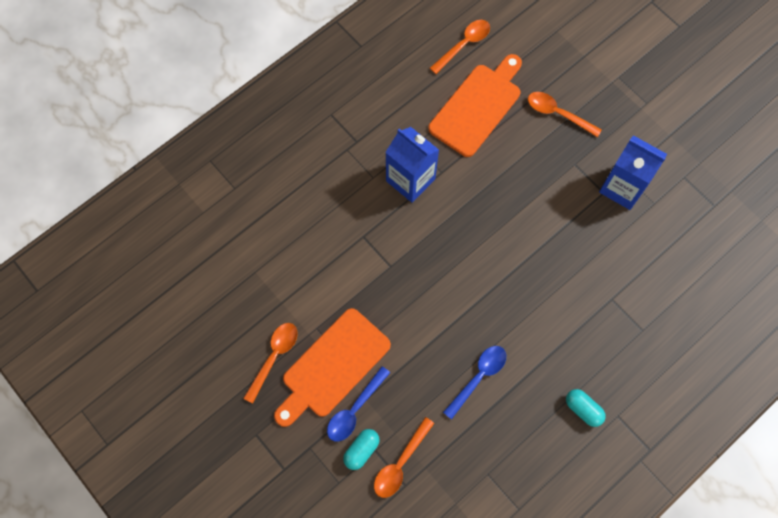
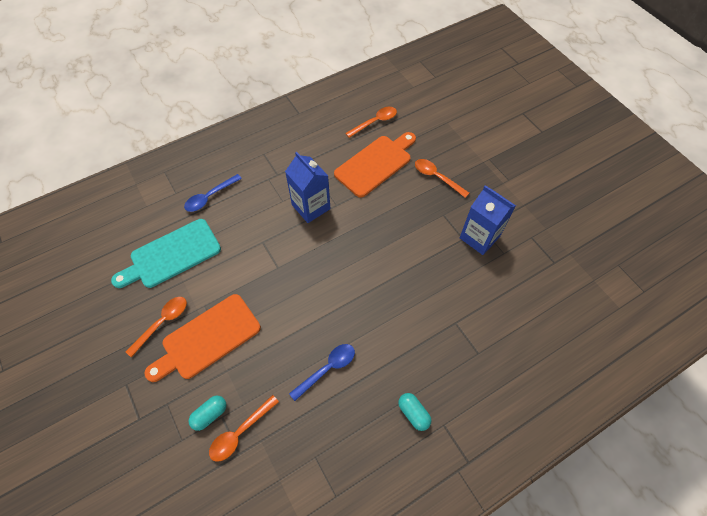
camera: 10 degrees right, 10 degrees down
(257, 272) = (172, 255): none -> turquoise cutting board
(355, 409) = (215, 378): blue spoon -> blue spoon (210, 197)

